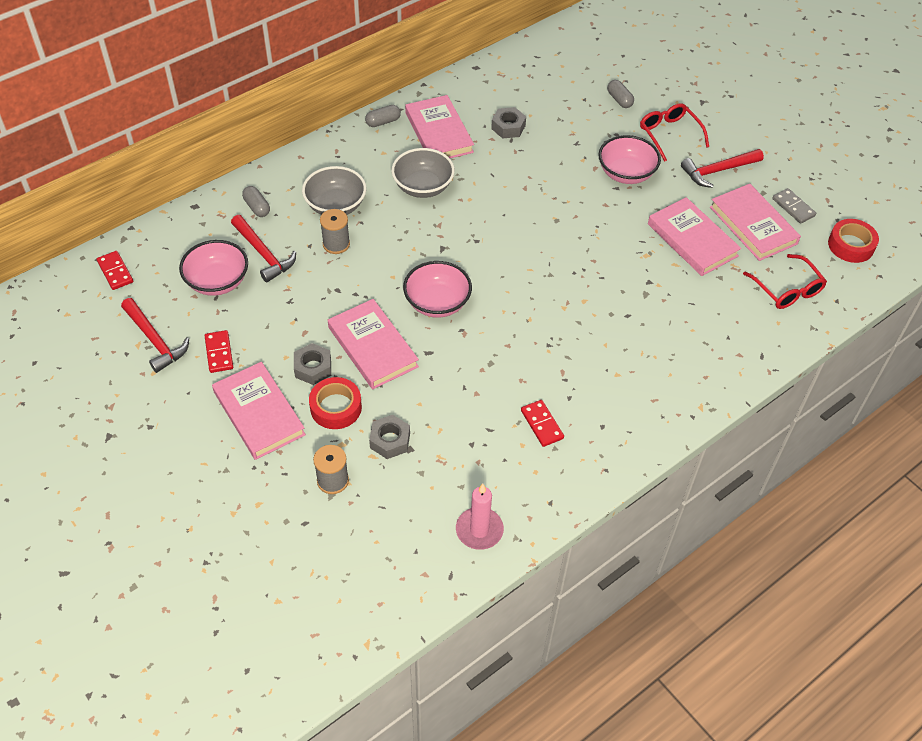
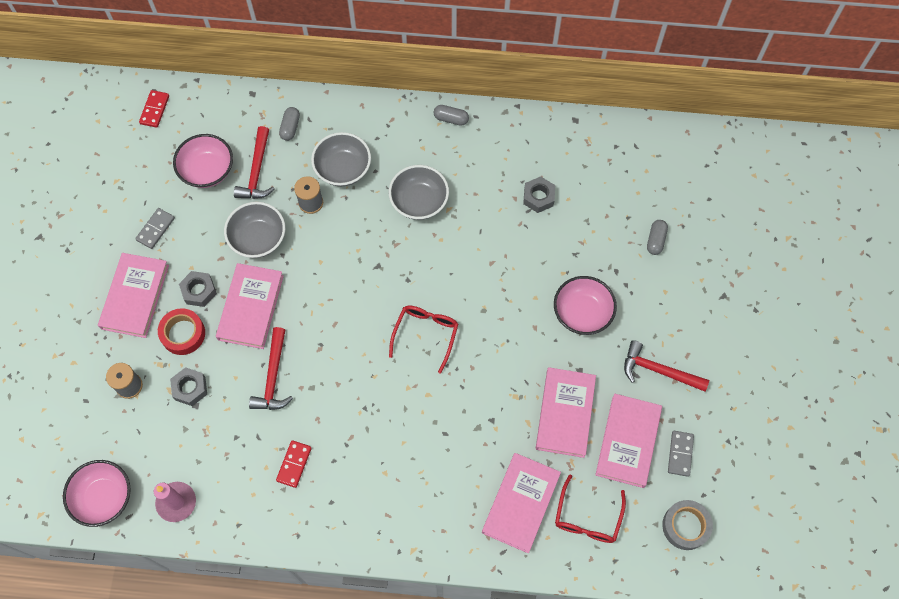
camera: 45 degrees right, 15 degrees up
(155, 340) = (128, 186): red hammer -> red hammer (273, 376)
(219, 353) = (155, 229): red domino -> grey domino
(321, 297) = (258, 238): none -> grey bowl
(437, 303) = (327, 309): pink bowl -> pink bowl (104, 497)
(439, 132) = (481, 161): pink book -> pink book (521, 503)
(669, 135) = (658, 305): red glasses -> red glasses (425, 335)
(851, 245) = (685, 526): red tape -> grey tape

